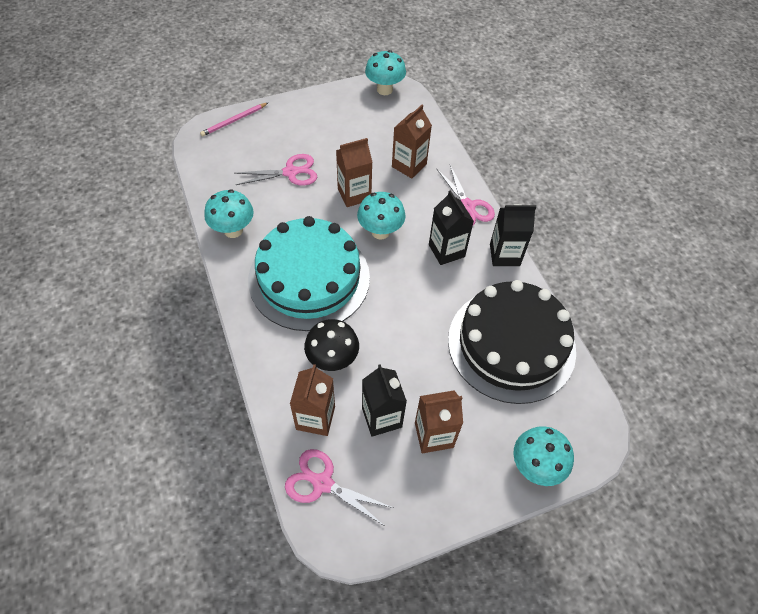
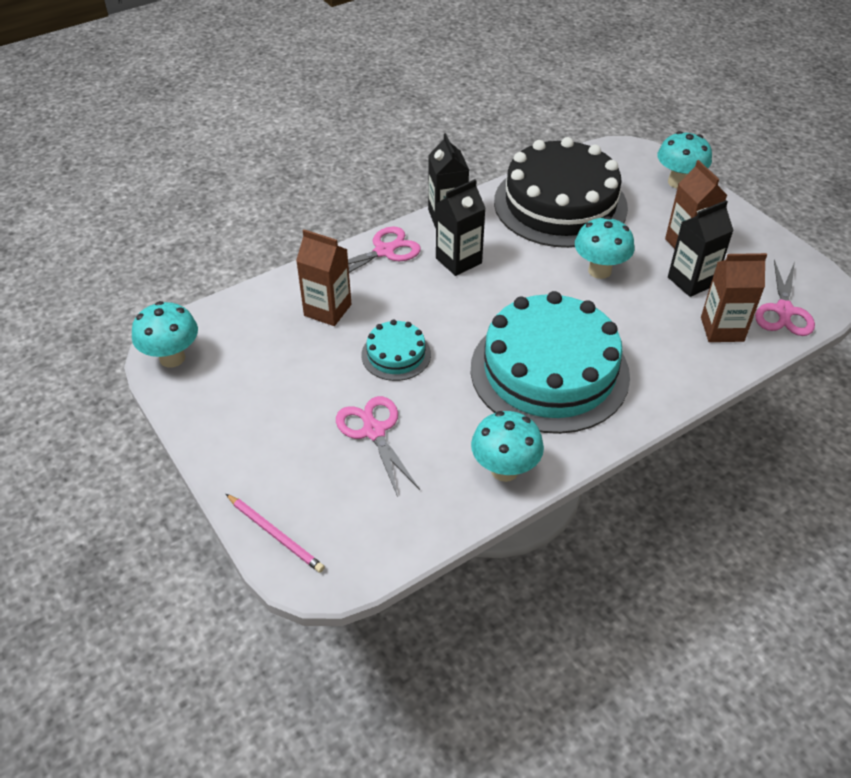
camera: 100 degrees left, 10 degrees down
(332, 360) = (648, 329): black mushroom -> none
(354, 194) = (396, 354): brown carton -> turquoise cake
(380, 232) = (451, 319): turquoise mushroom -> turquoise mushroom (599, 271)

